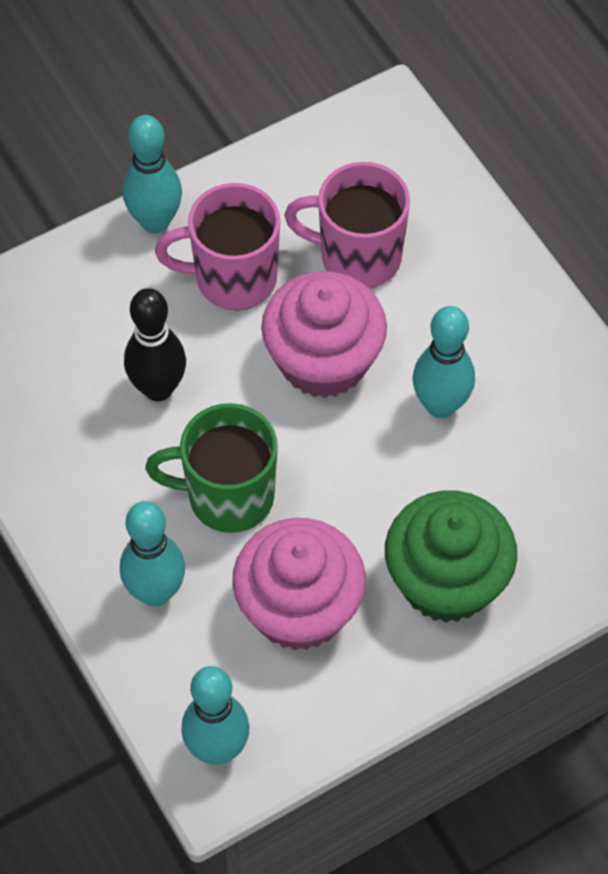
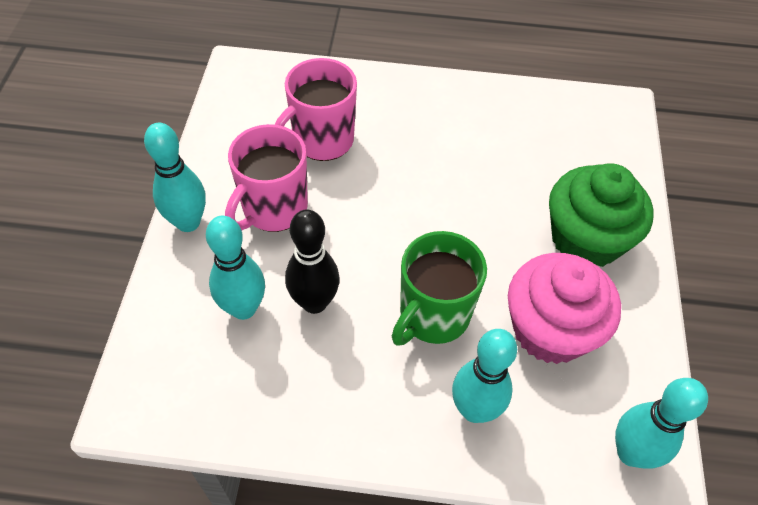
camera: 55 degrees left, 5 degrees down
(323, 360) = (377, 202): pink cupcake -> none
(440, 405) = (460, 167): turquoise bowling pin -> turquoise bowling pin (243, 308)

